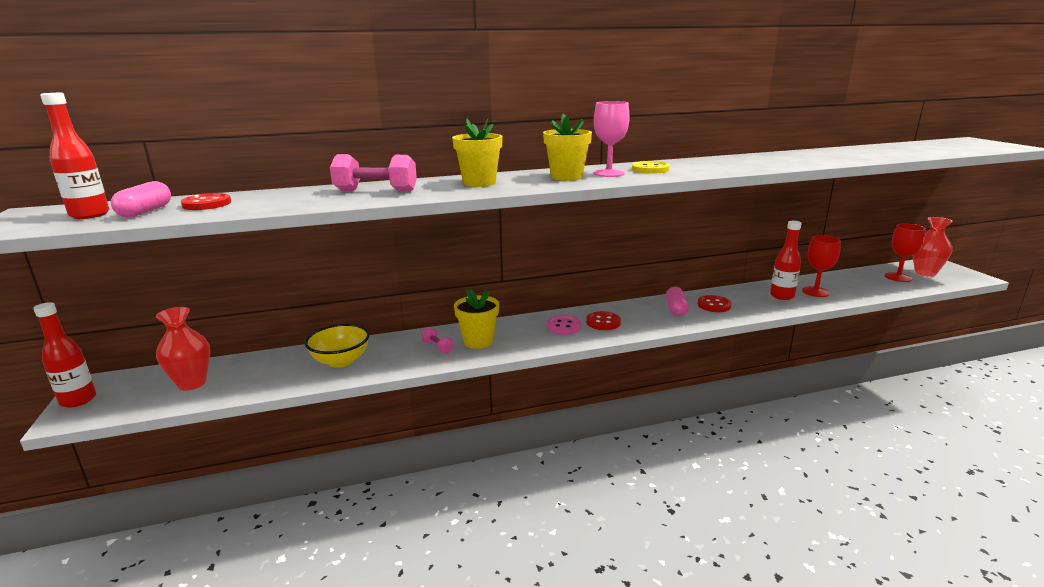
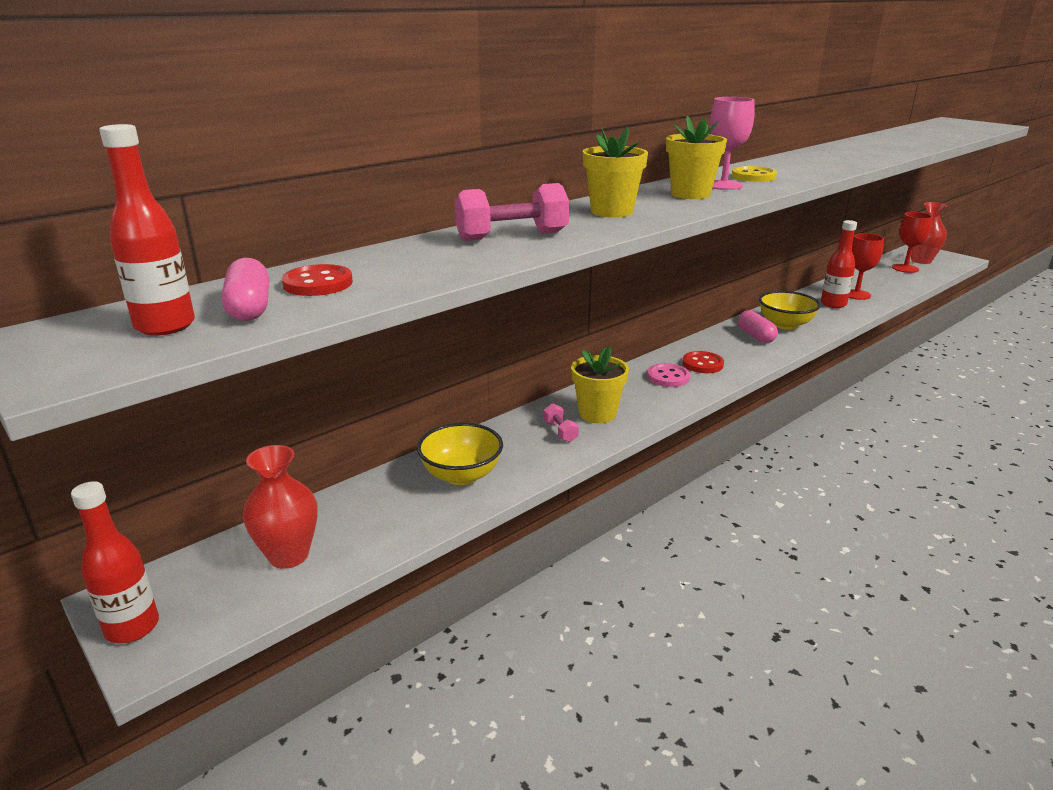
camera: 25 degrees left, 5 degrees up
(437, 348) = (560, 431): pink dumbbell -> pink dumbbell turned 45 degrees clockwise
(714, 305) = (785, 325): red button -> yellow bowl

